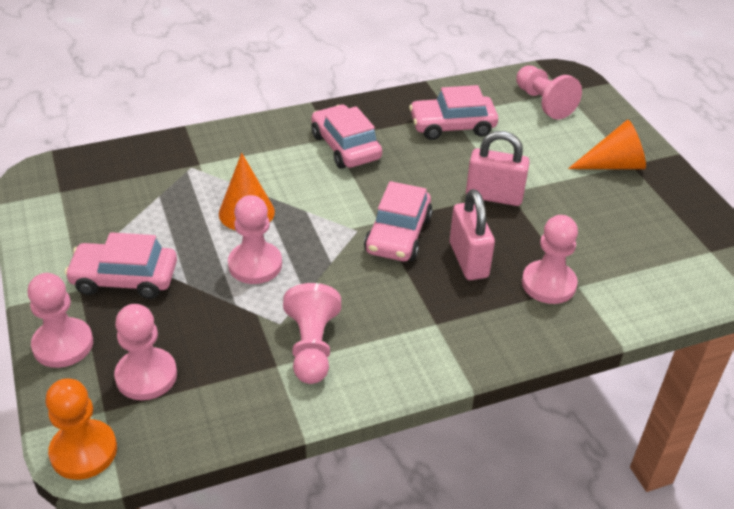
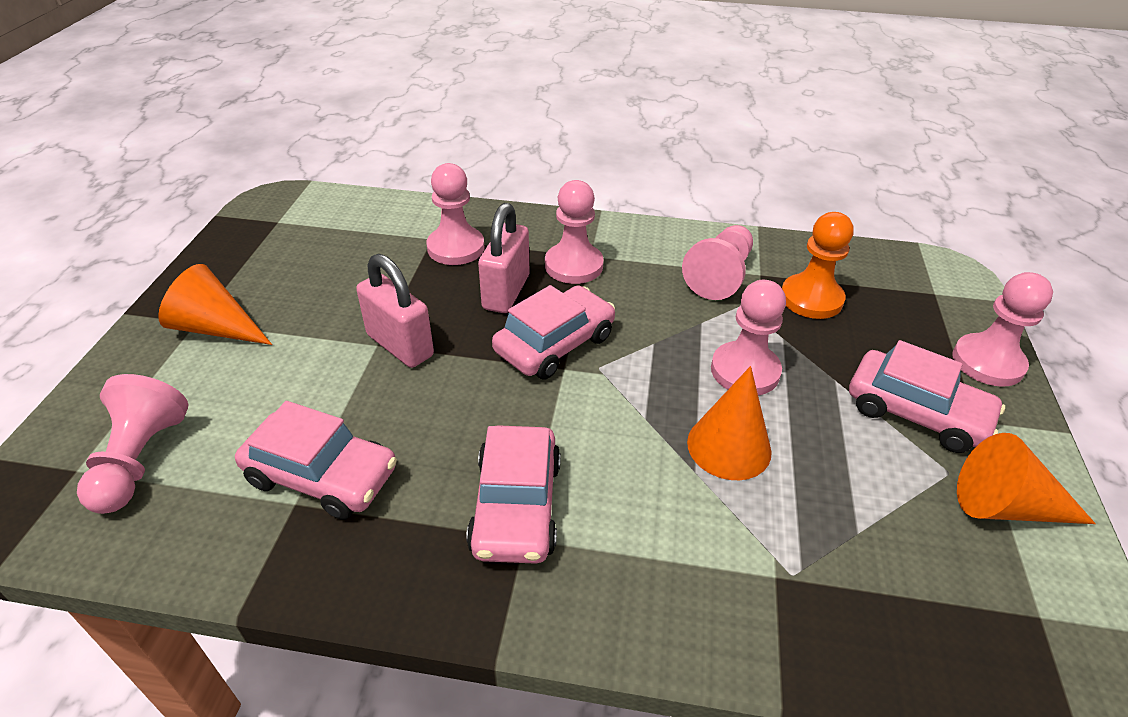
camera: 150 degrees left, 0 degrees up
(69, 237) = (1005, 506): none -> orange cone
(84, 451) = (952, 271): orange pawn -> orange pawn (811, 299)
(146, 376) = (892, 305): pink pawn -> pink pawn (573, 265)

